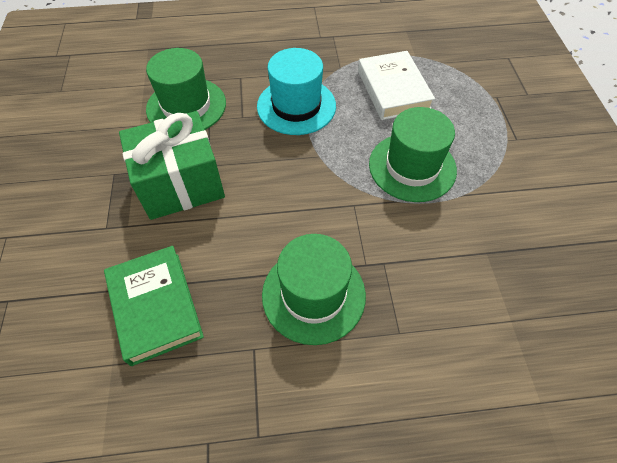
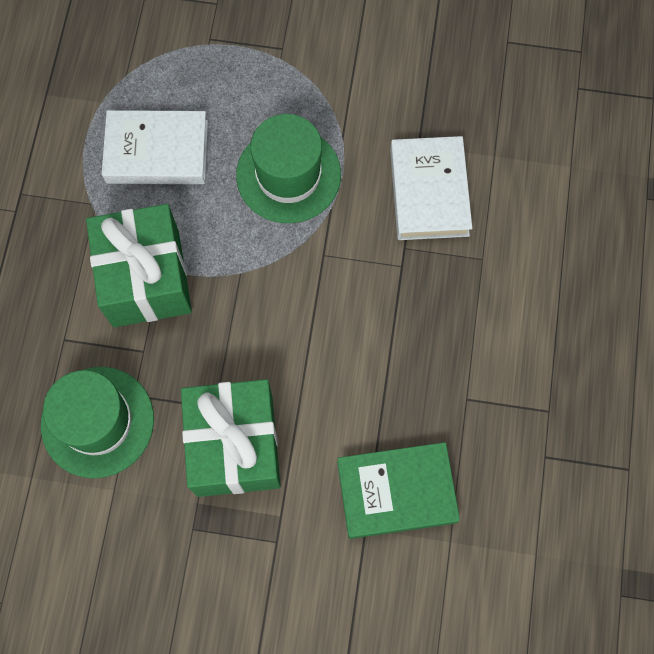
camera: 75 degrees left, 15 degrees up
(296, 106) = (146, 278): turquoise hat -> green gift
(313, 294) = (422, 327): green hat -> none
(445, 271) = (429, 192): none -> white book

